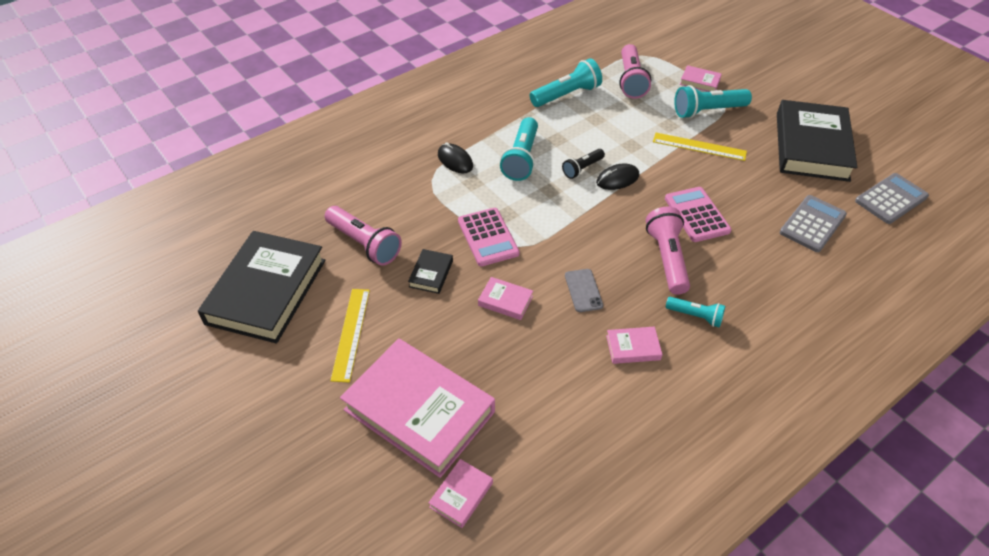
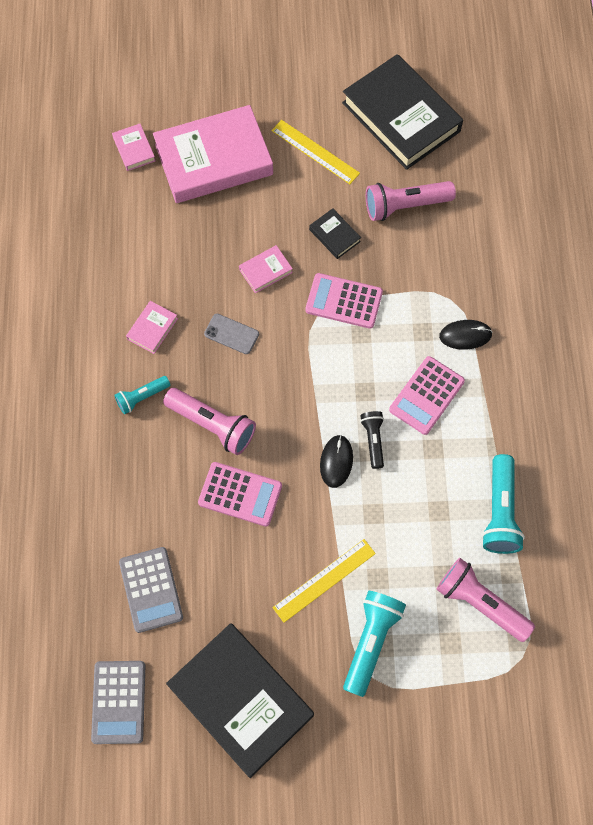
camera: 125 degrees right, 20 degrees up
(521, 158) = (426, 395): turquoise flashlight -> pink calculator
(700, 82) = (426, 681): pink book -> none

